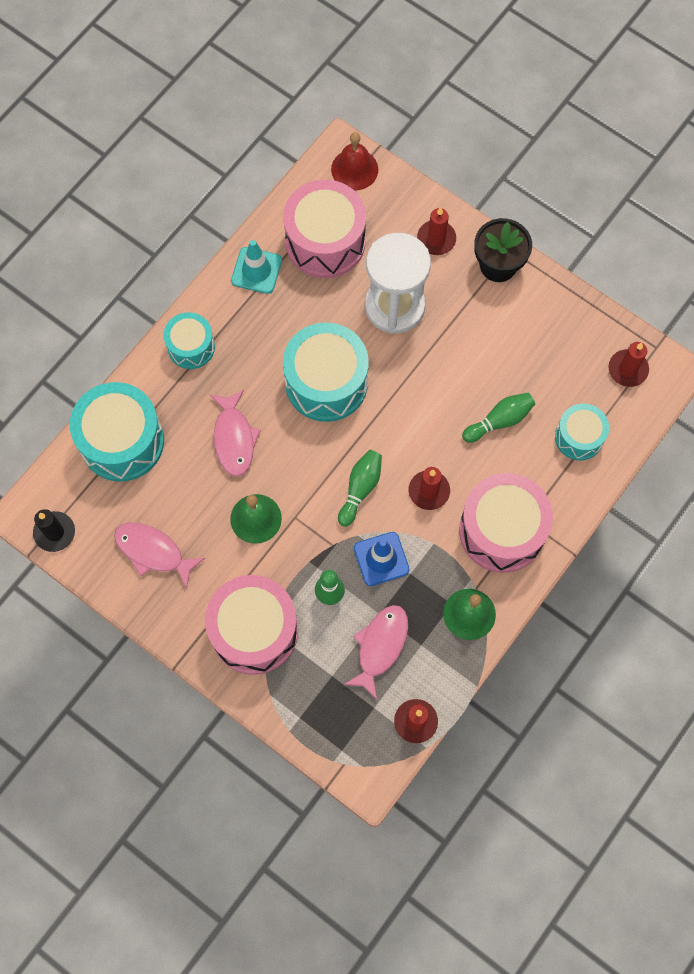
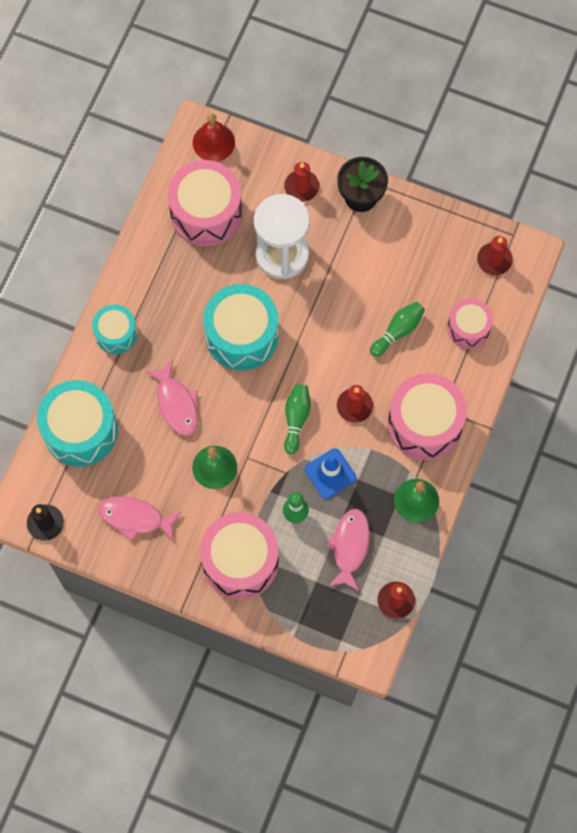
camera: 15 degrees left, 0 degrees up
(256, 270) = (153, 253): turquoise traffic cone -> none
(579, 437) = (468, 328): turquoise drum -> pink drum

